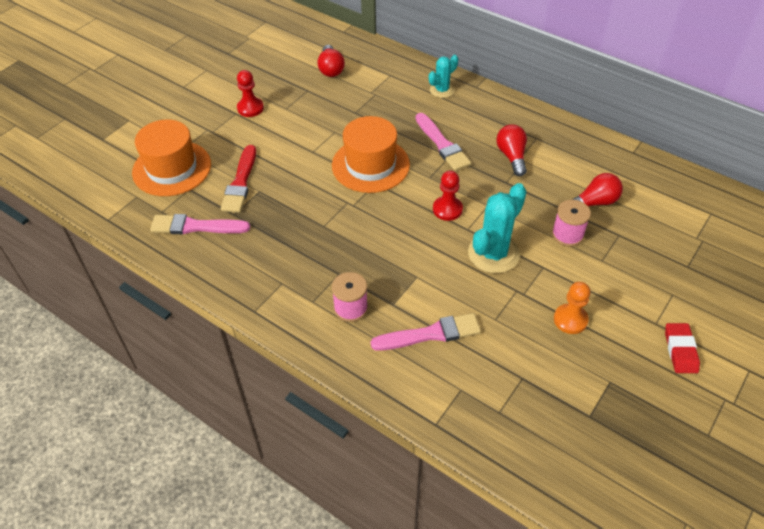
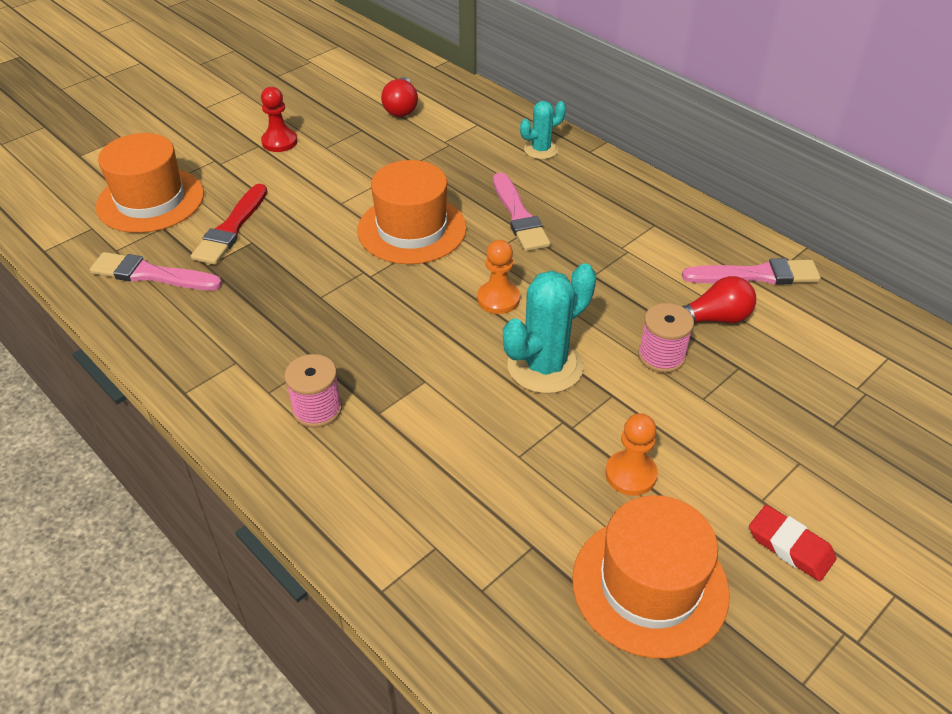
camera: 10 degrees right, 5 degrees down
(430, 334) = (417, 462): pink brush -> pink brush (756, 275)
(447, 209) = (498, 299): red pawn -> orange pawn
(512, 156) = (612, 243): red light bulb -> none
(602, 390) = (649, 585): none -> orange hat
(680, 350) = (790, 546): red eraser -> red eraser turned 60 degrees counterclockwise

